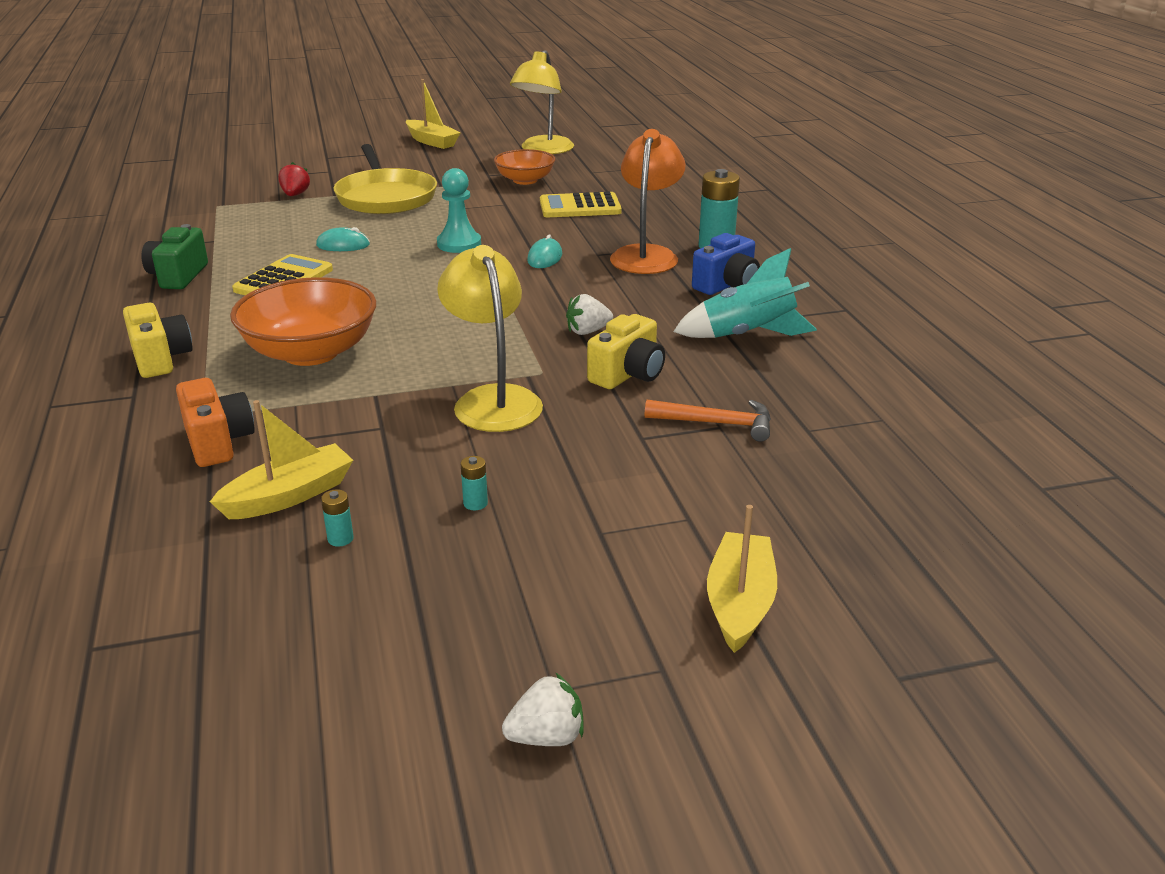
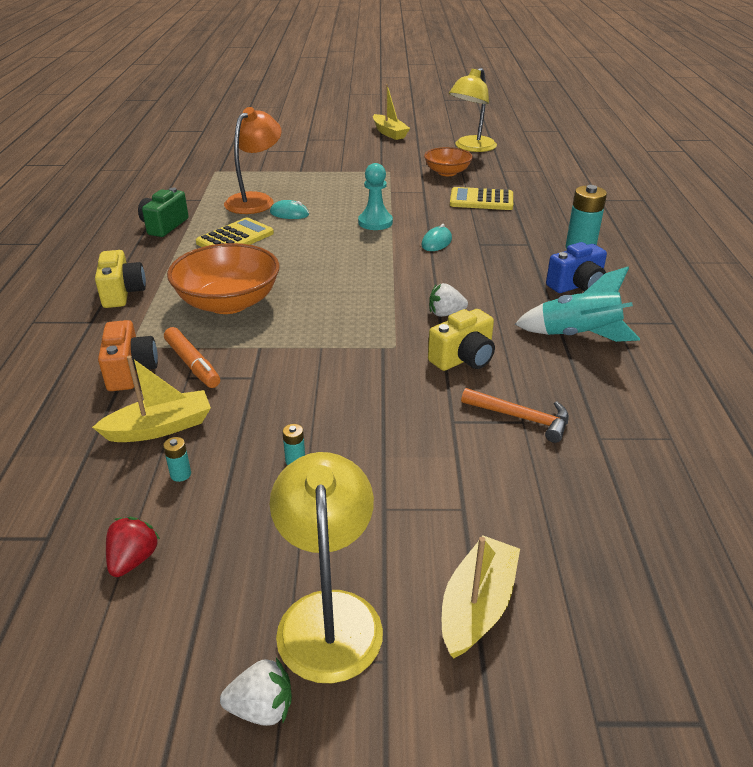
camera: 15 degrees right, 5 degrees up
(295, 195) = (273, 168): red strawberry -> red strawberry (133, 559)
(297, 424) = (192, 364): none -> orange marker
(385, 197) = (337, 176): yellow pan -> none
(493, 400) = (346, 365): yellow lamp -> yellow lamp (329, 614)
(646, 255) = (519, 249): orange lamp -> orange lamp (255, 200)

